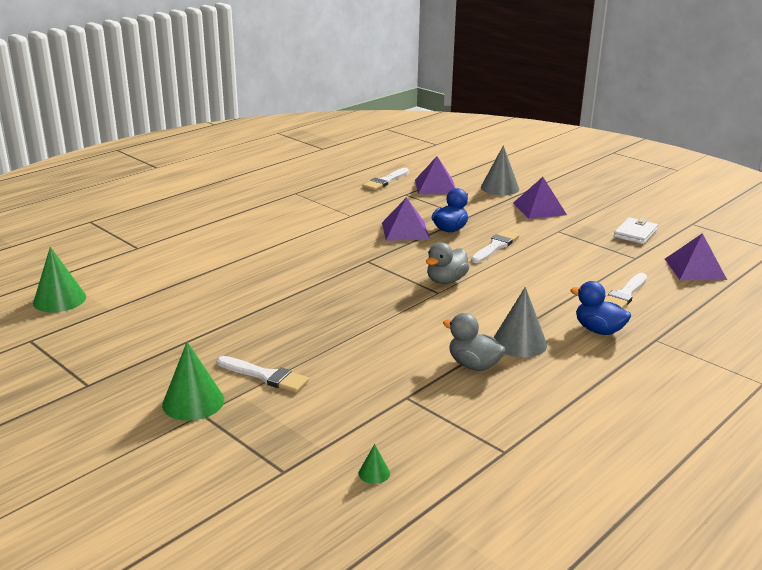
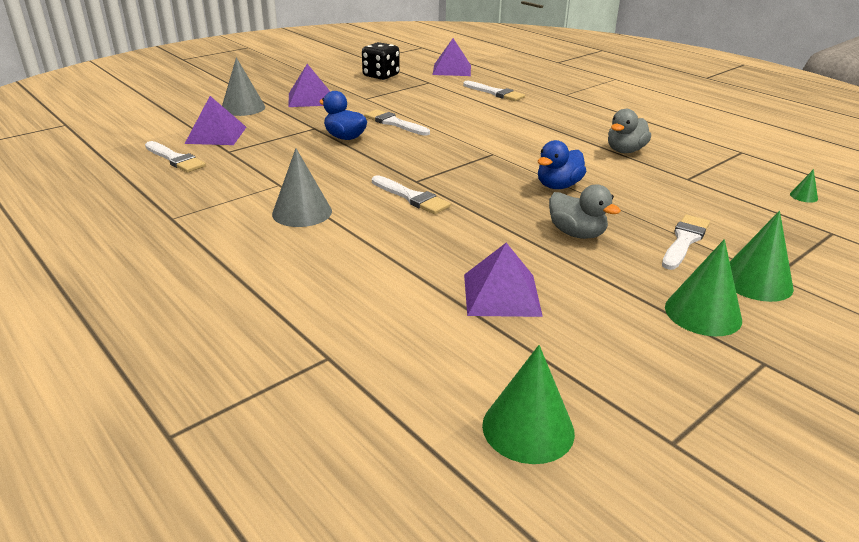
camera: 85 degrees left, 5 degrees up
(152, 369) = (703, 313): none -> green cone
(336, 260) = (411, 197): none -> white brush
(405, 231) = (340, 158): purple pyramid -> purple pyramid (501, 294)
(446, 280) = (468, 148): grey duck -> grey duck (577, 234)
(519, 342) = (582, 132): grey cone -> grey cone (302, 212)
(598, 330) = (555, 107): blue duck -> blue duck (558, 186)
(635, 233) = (381, 76): white wallet -> black dice

